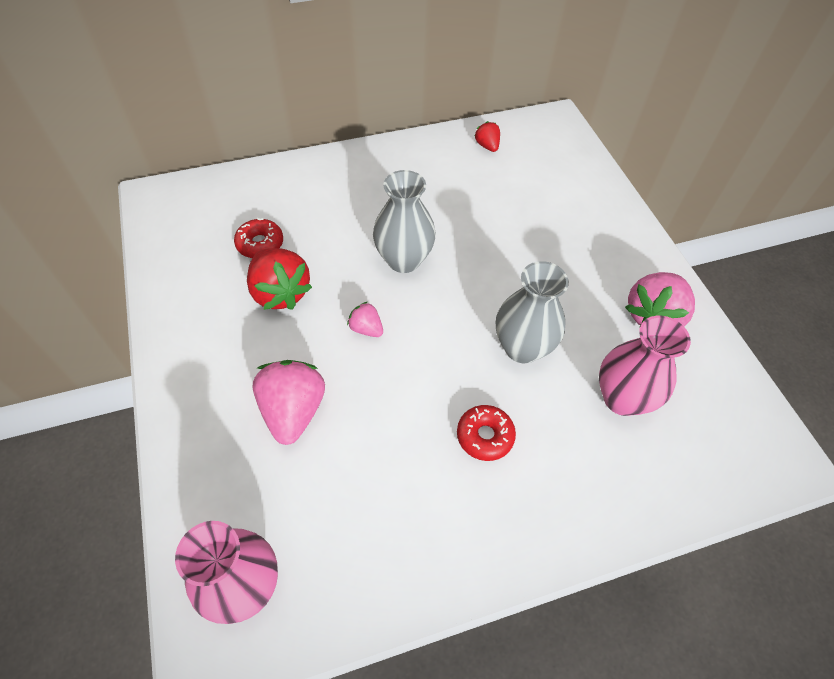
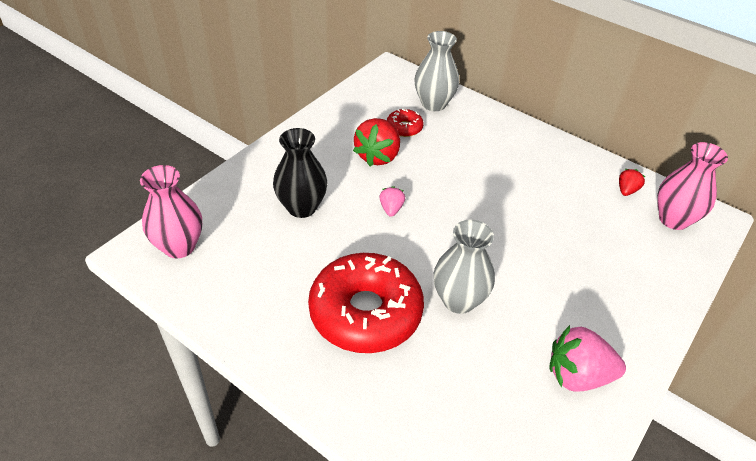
camera: 55 degrees right, 10 degrees down
(293, 411) = (302, 207): pink strawberry -> black vase
(404, 260) = (465, 199): grey vase -> grey vase (433, 104)
(485, 436) = (365, 312): red donut -> red donut, size x2.33
(622, 398) = (473, 385): pink vase -> pink vase (673, 219)

